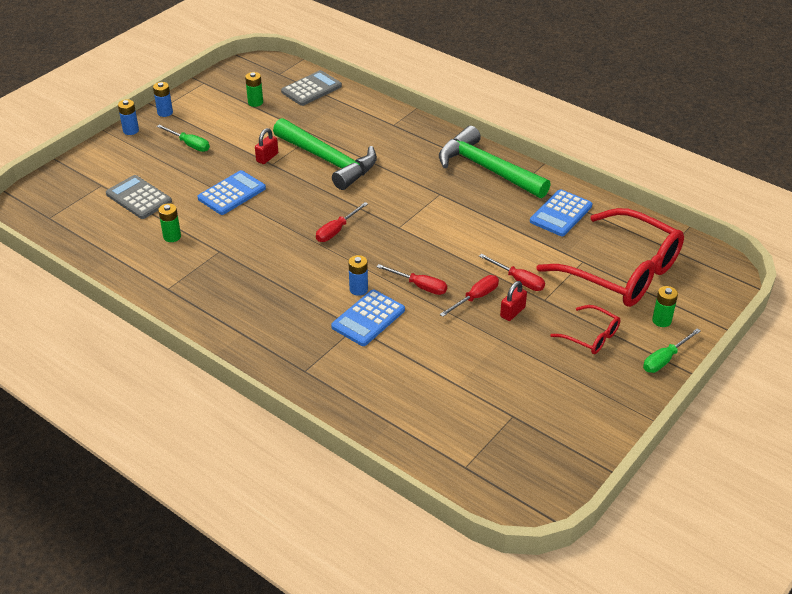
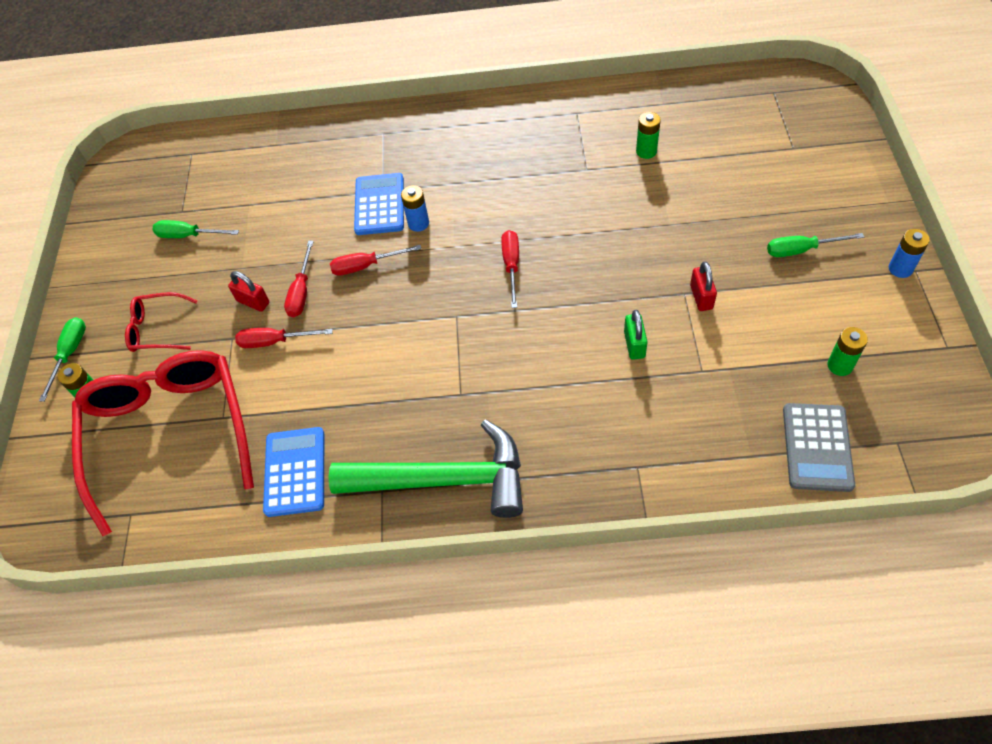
camera: 145 degrees right, 15 degrees up
(131, 130) = (885, 220): blue battery -> none
(139, 198) = (738, 161): grey calculator -> none
(232, 193) = (666, 229): blue calculator -> none
(328, 161) = (634, 344): green hammer -> green padlock
(512, 312) = (253, 302): red padlock -> red padlock turned 60 degrees counterclockwise
(522, 390) = (188, 235): none -> green screwdriver
(622, 271) = (169, 434): red glasses -> red glasses turned 75 degrees clockwise

